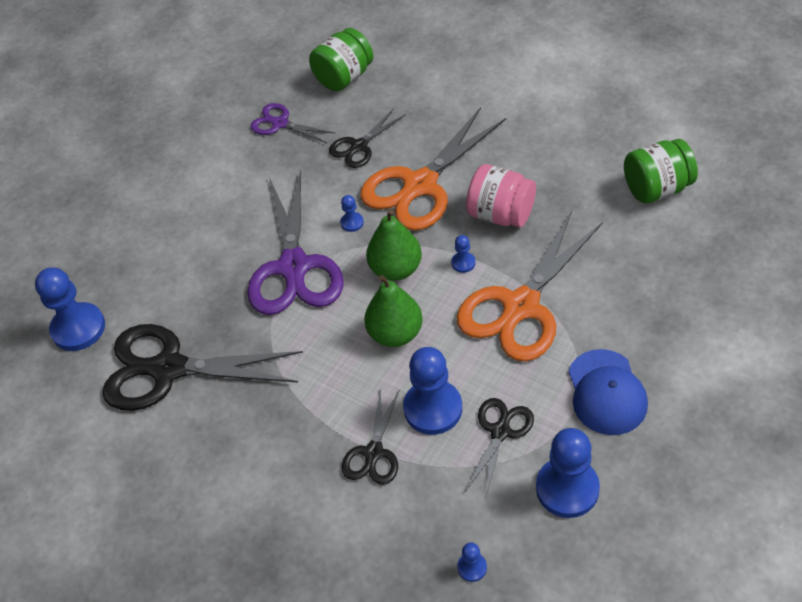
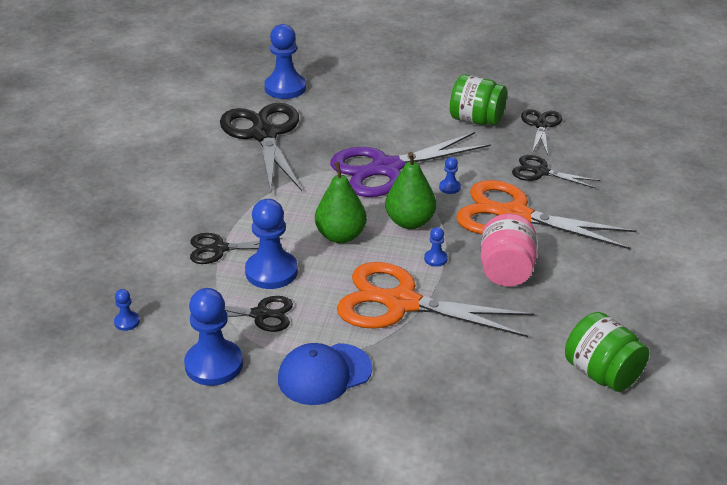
camera: 65 degrees right, 15 degrees down
(280, 124) = (541, 125): purple scissors -> black scissors
(344, 77) = (621, 145): green jar -> green jar (476, 120)

